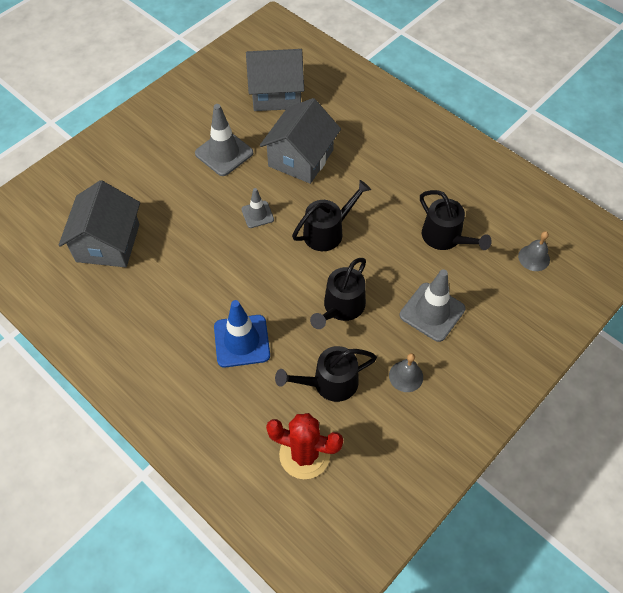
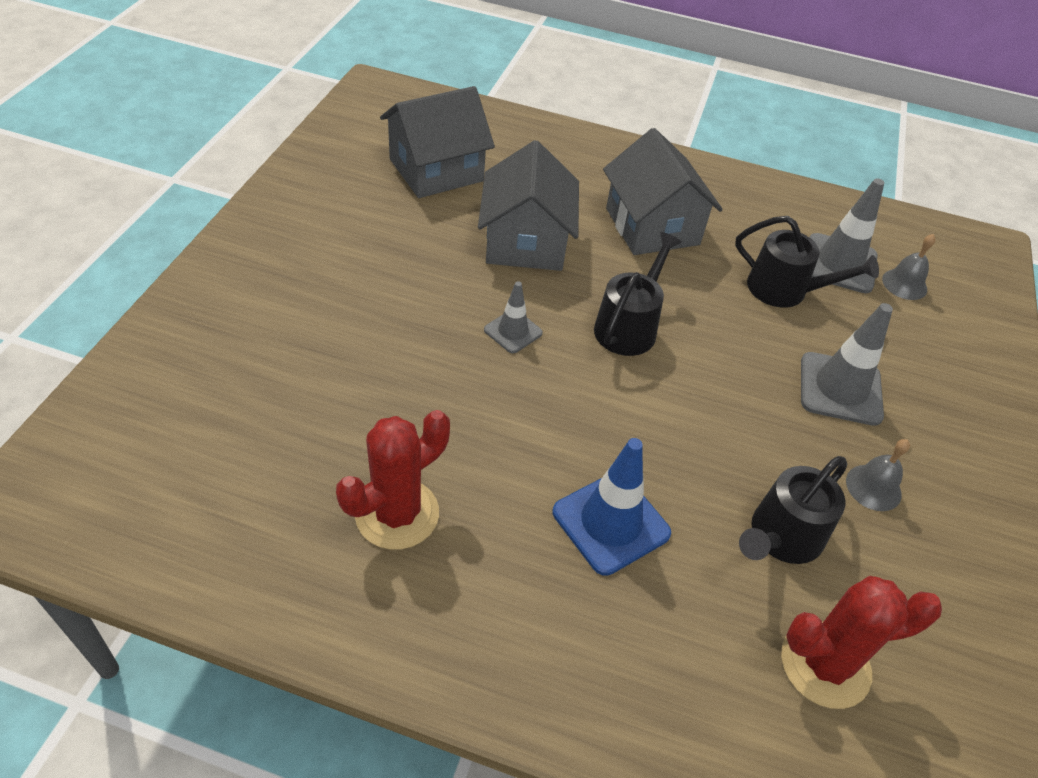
camera: 30 degrees left, 10 degrees down
(108, 243) = (293, 443): grey house -> grey house (652, 226)
(137, 297) = (397, 514): none -> red cactus
(224, 153) = (408, 262): grey traffic cone -> grey traffic cone (839, 263)
(341, 307) = (720, 422): black watering can -> none

